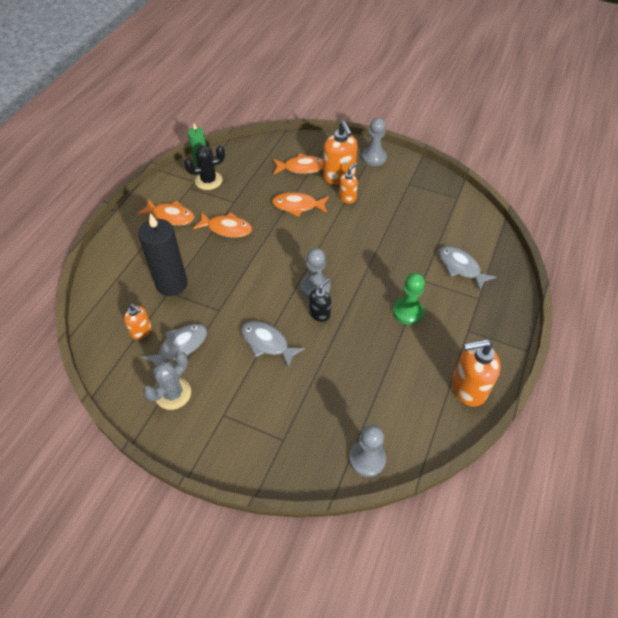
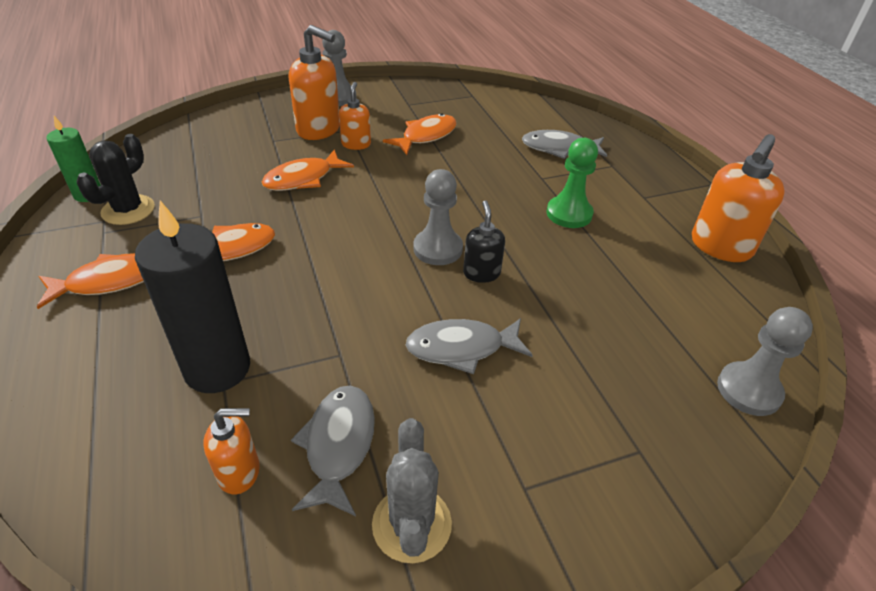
camera: 45 degrees left, 10 degrees down
(301, 168) = (258, 140): orange fish -> orange fish (426, 136)

